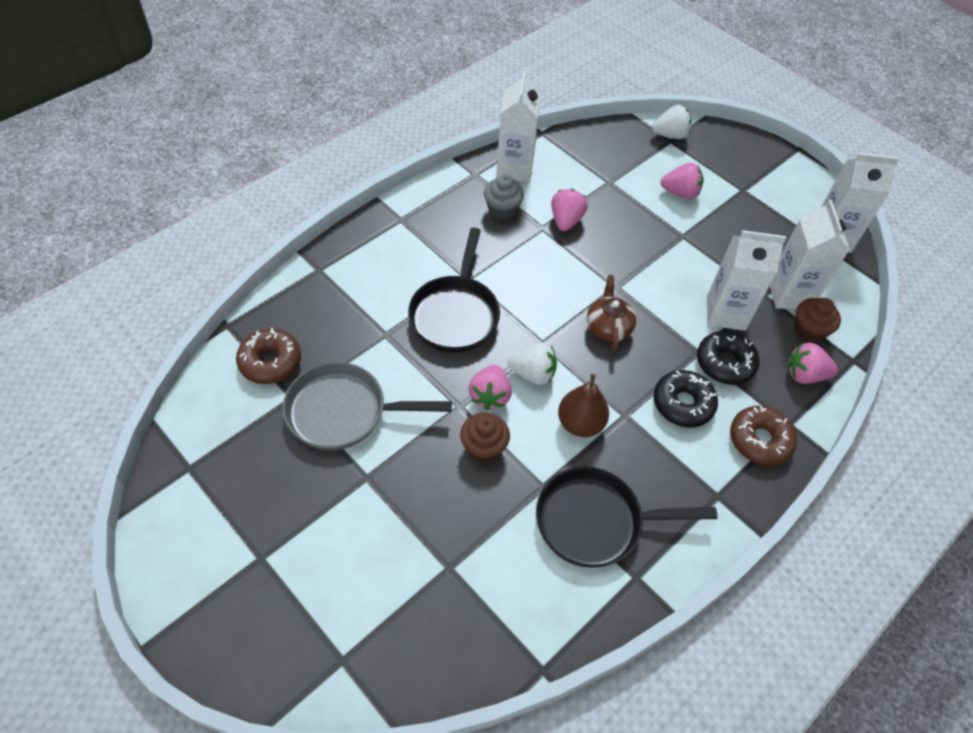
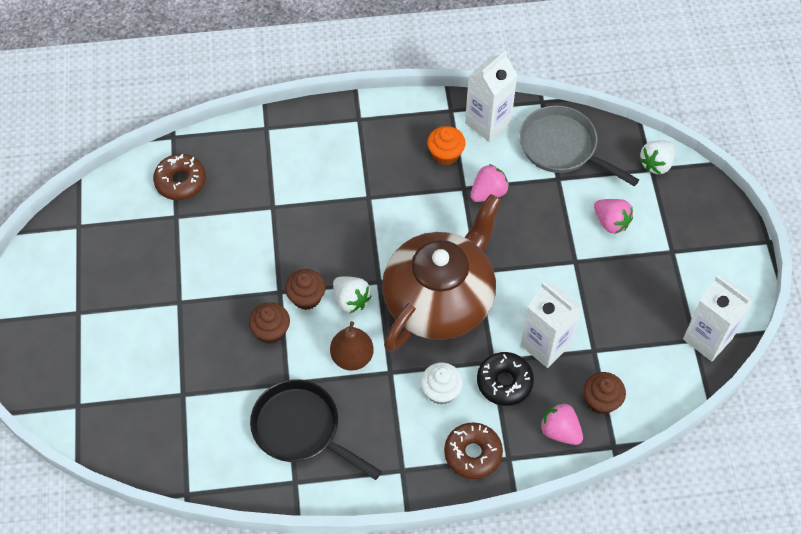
camera: 40 degrees right, 5 degrees up
(343, 412) = (200, 247): grey pan -> grey pan (562, 147)
(455, 314) = (335, 221): black pan -> none
(490, 396) = (306, 297): pink strawberry -> brown cupcake
(502, 209) = (445, 154): grey cupcake -> orange cupcake
(608, 327) = (440, 299): brown teapot -> brown teapot, size x2.48
(670, 135) = (656, 164): white strawberry -> white strawberry turned 105 degrees clockwise
(683, 404) = (441, 391): black donut -> white cupcake
(789, 294) = (616, 362): white carton -> none

